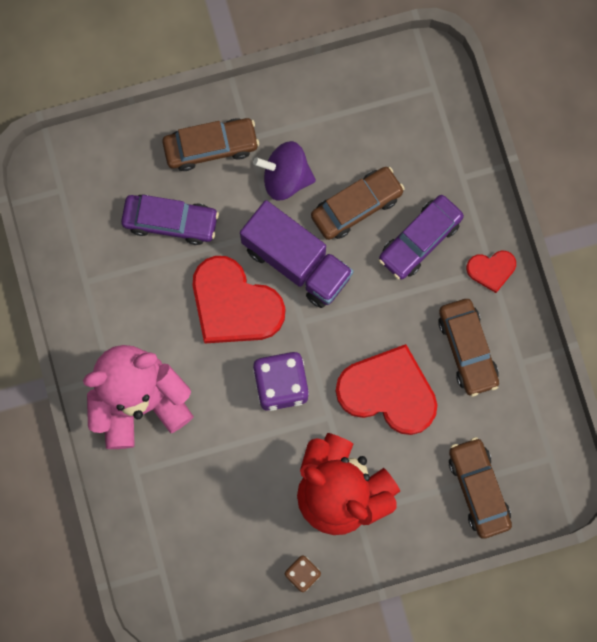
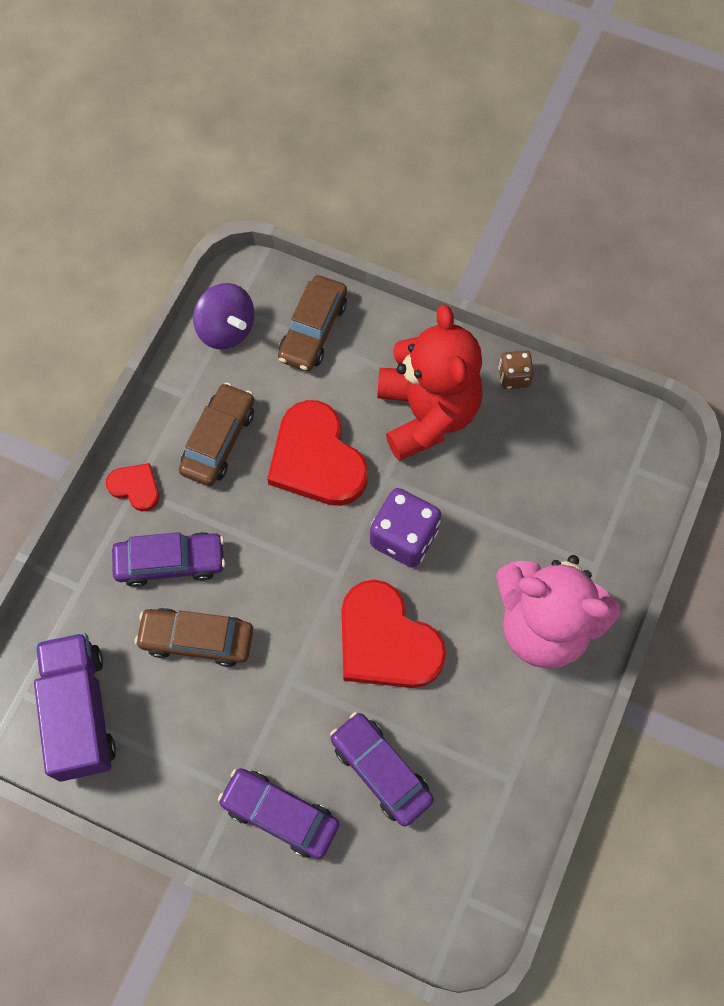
camera: 140 degrees left, 10 degrees down
(211, 147) = (280, 814): brown car -> purple car
(234, 304) = (386, 641): red heart -> red heart turned 150 degrees clockwise
(285, 178) = (236, 722): purple spinning top -> purple spinning top (226, 329)
(296, 262) = (296, 633): purple truck -> purple truck (80, 712)

